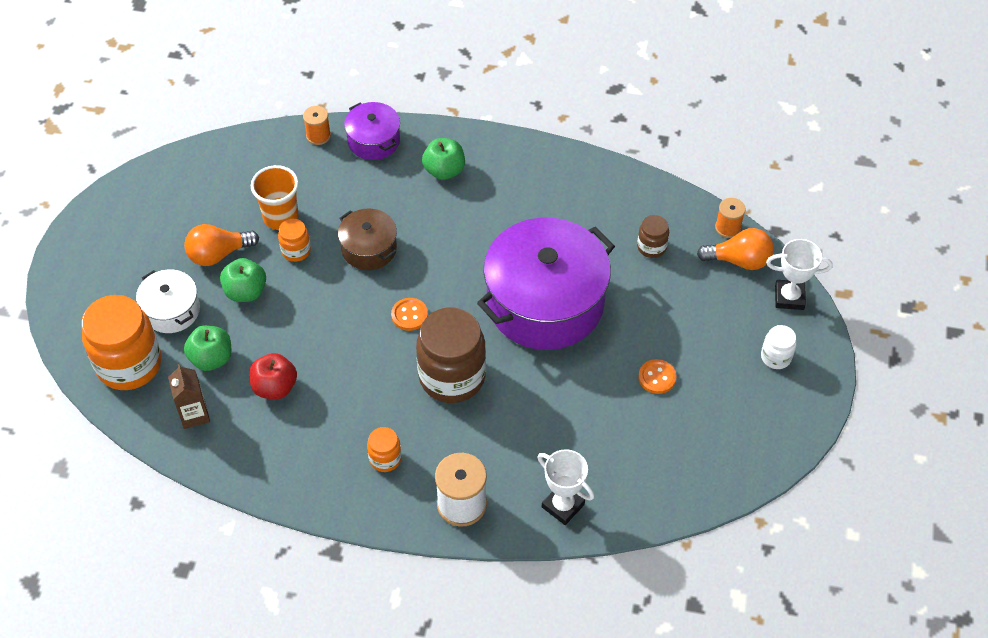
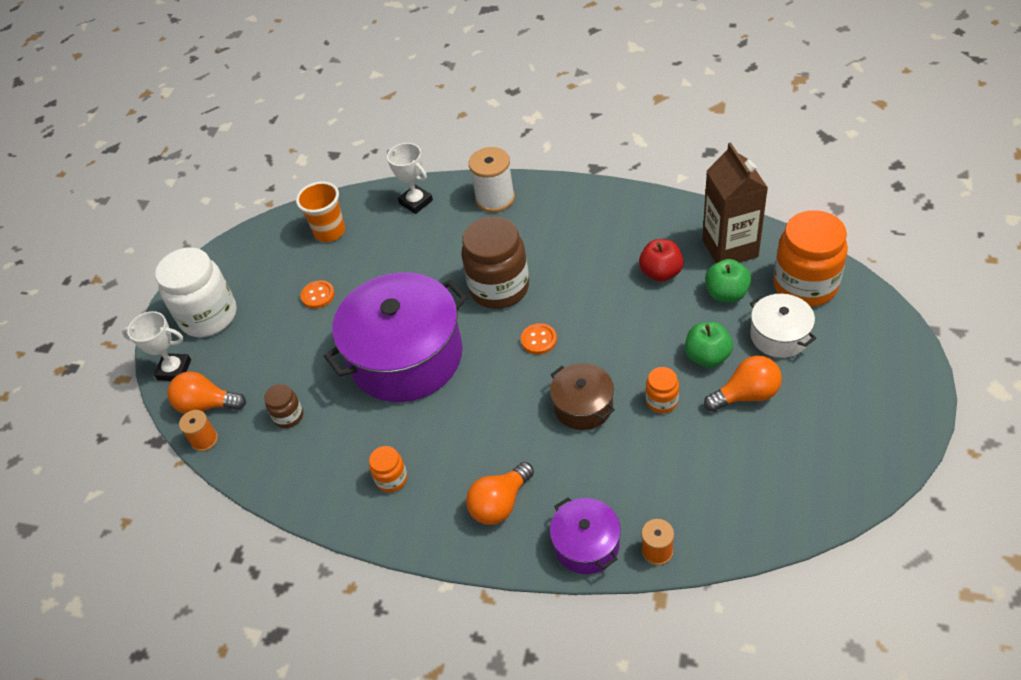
camera: 170 degrees left, 5 degrees down
(194, 414) = (730, 248): brown carton -> brown carton, size x1.78
(281, 217) = (685, 439): orange cup -> orange cup (330, 232)
(385, 459) = (557, 225): orange jar -> orange jar (392, 479)
(444, 170) = (500, 503): green apple -> orange light bulb
(776, 357) = (209, 316): white jar -> white jar, size x2.12

